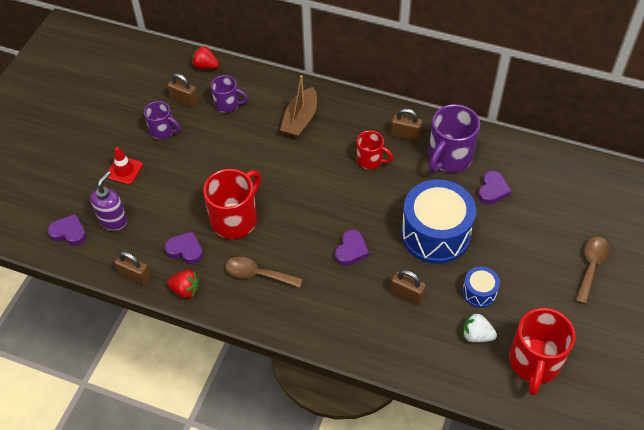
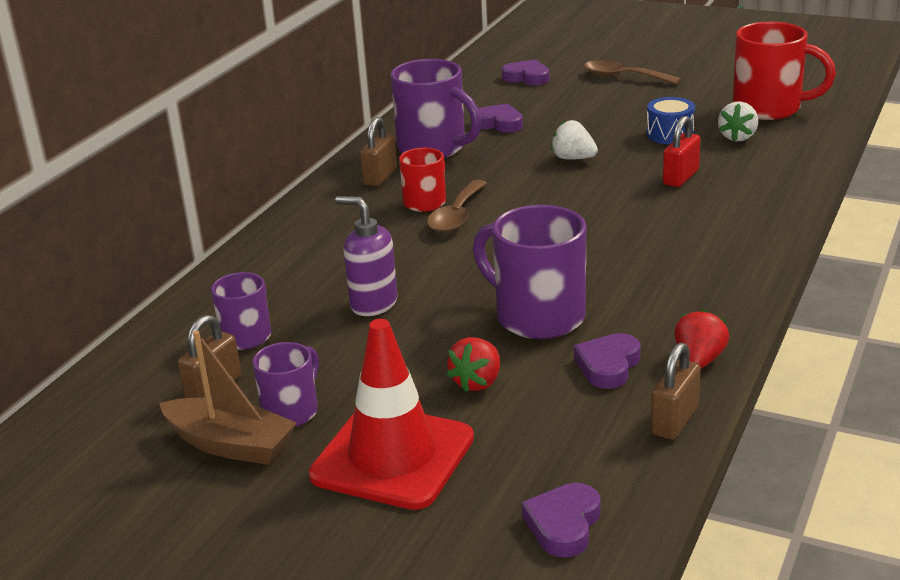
camera: 85 degrees left, 25 degrees down
(113, 220) = (532, 461): purple soap dispenser -> purple soap dispenser (373, 304)
(124, 170) = (392, 457): red traffic cone -> red traffic cone, size x1.97
(206, 66) = (125, 366): red strawberry -> red strawberry (477, 382)
(235, 219) = (537, 316): red mug -> purple mug
(257, 274) = (657, 291): brown spoon -> brown spoon (456, 216)
(300, 120) = (317, 261): brown boat -> brown boat (230, 445)
(351, 250) = (604, 215): purple heart -> purple heart (527, 77)
(407, 295) = (681, 177): brown padlock -> red padlock
(435, 234) = (573, 158): blue drum -> white strawberry

